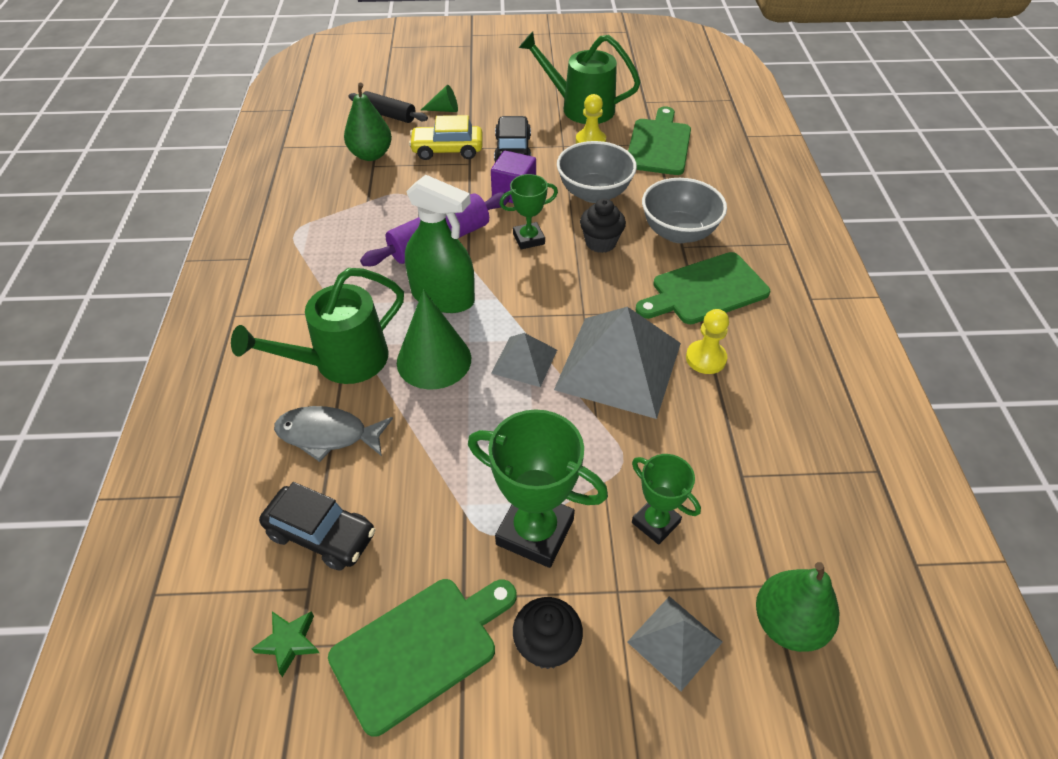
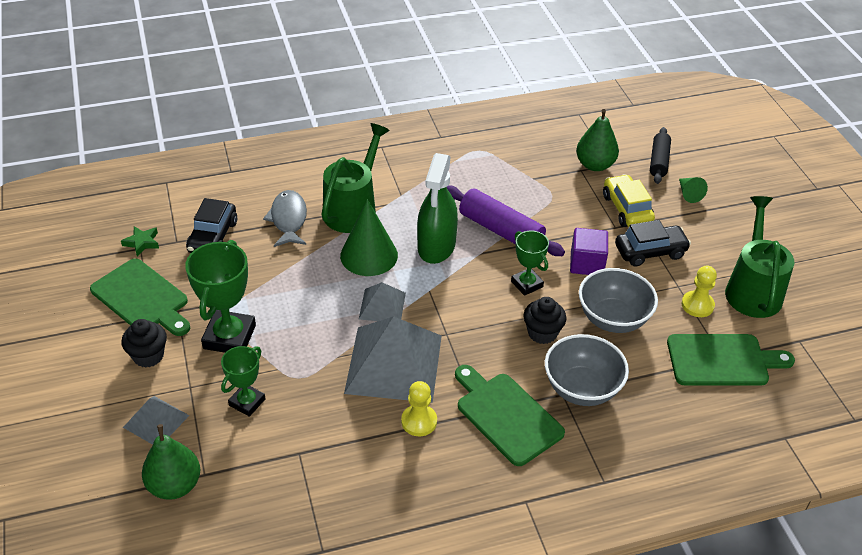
camera: 75 degrees right, 5 degrees down
(341, 362) = (353, 209): green watering can -> green watering can turned 75 degrees clockwise

